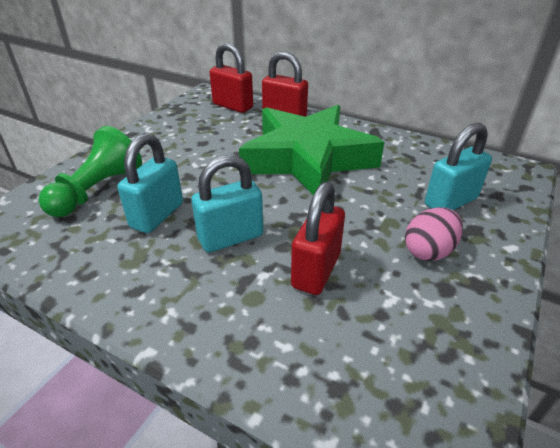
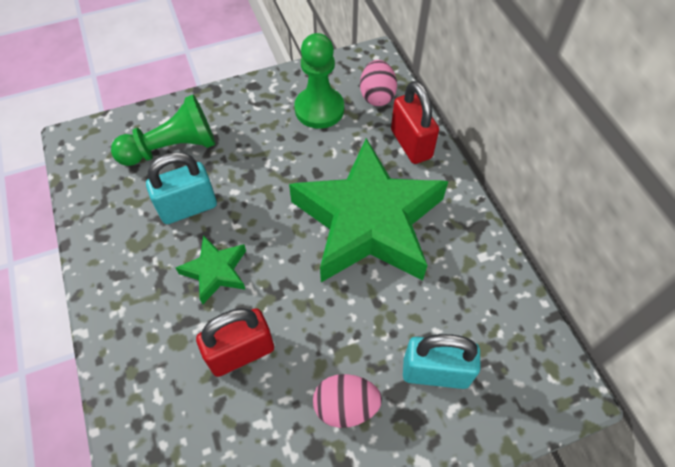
camera: 40 degrees right, 20 degrees up
(200, 125) = (319, 109): none -> green pawn
(231, 237) = (216, 271): turquoise padlock -> green star
(233, 106) = (377, 96): red padlock -> pink egg

